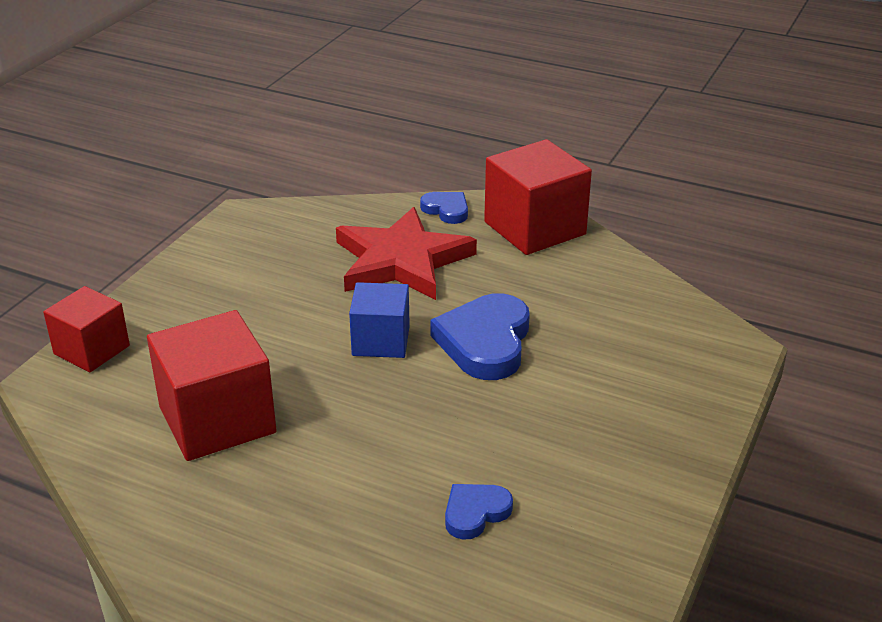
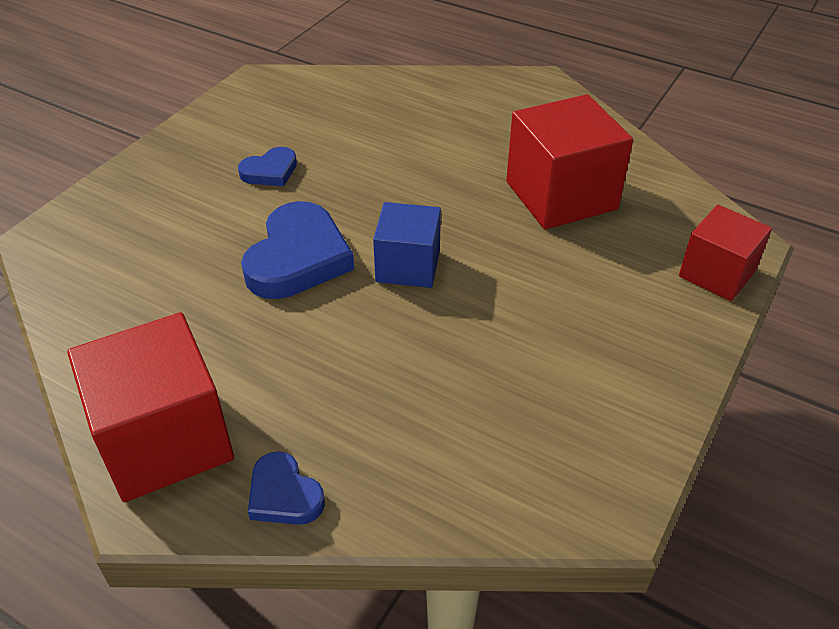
camera: 175 degrees left, 10 degrees up
(401, 260) = (370, 385): red star -> none
(475, 513) = (350, 120): blue heart -> blue heart (270, 171)

